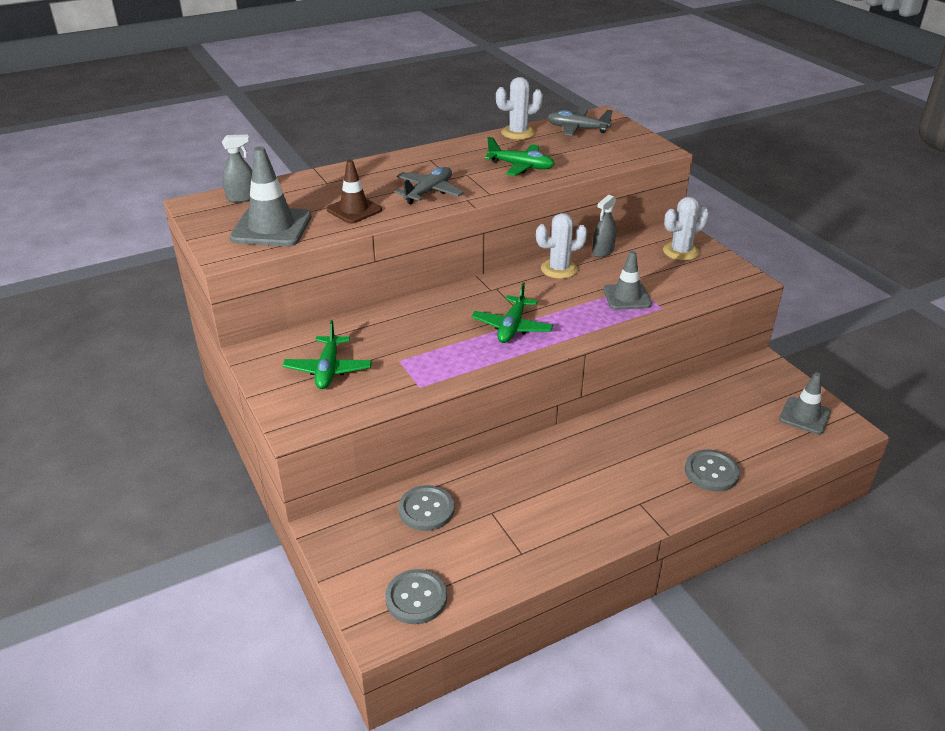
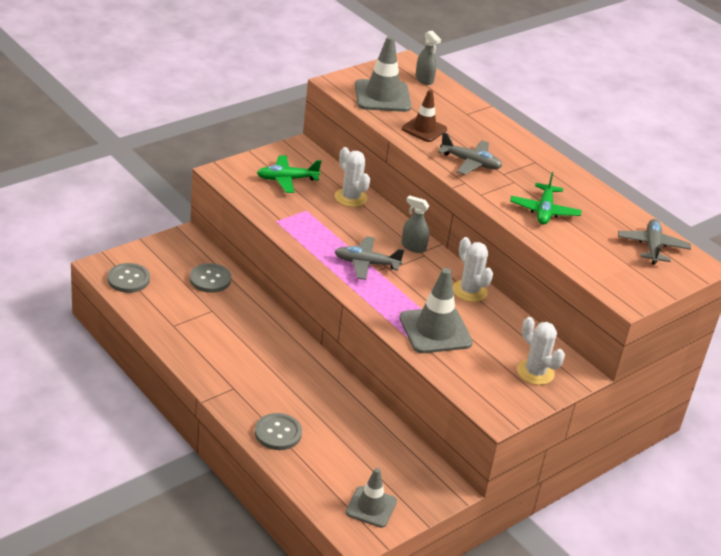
camera: 75 degrees right, 0 degrees up
(512, 327) = (366, 264): green plane -> grey plane
(518, 133) = (621, 210): white cactus -> white cactus (350, 198)
(603, 251) = (513, 319): grey spray bottle -> grey spray bottle (413, 247)
(627, 297) = (435, 330): grey traffic cone -> grey traffic cone, size x1.54

